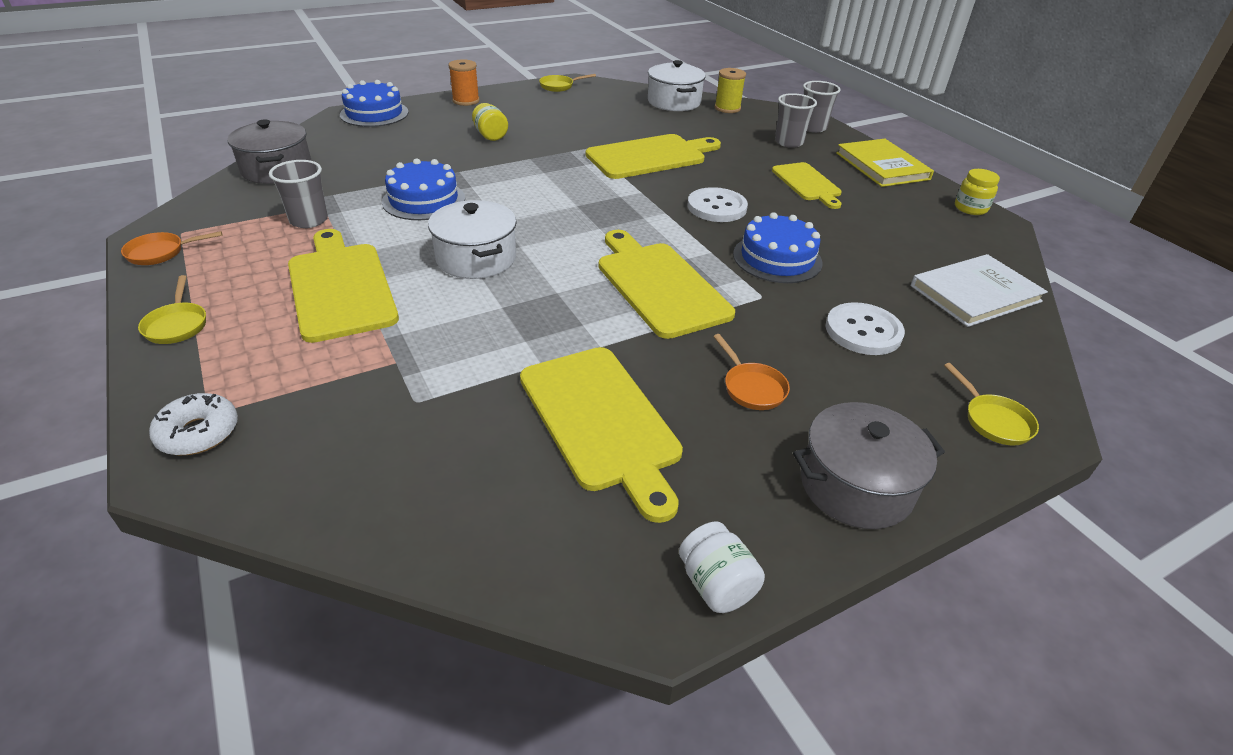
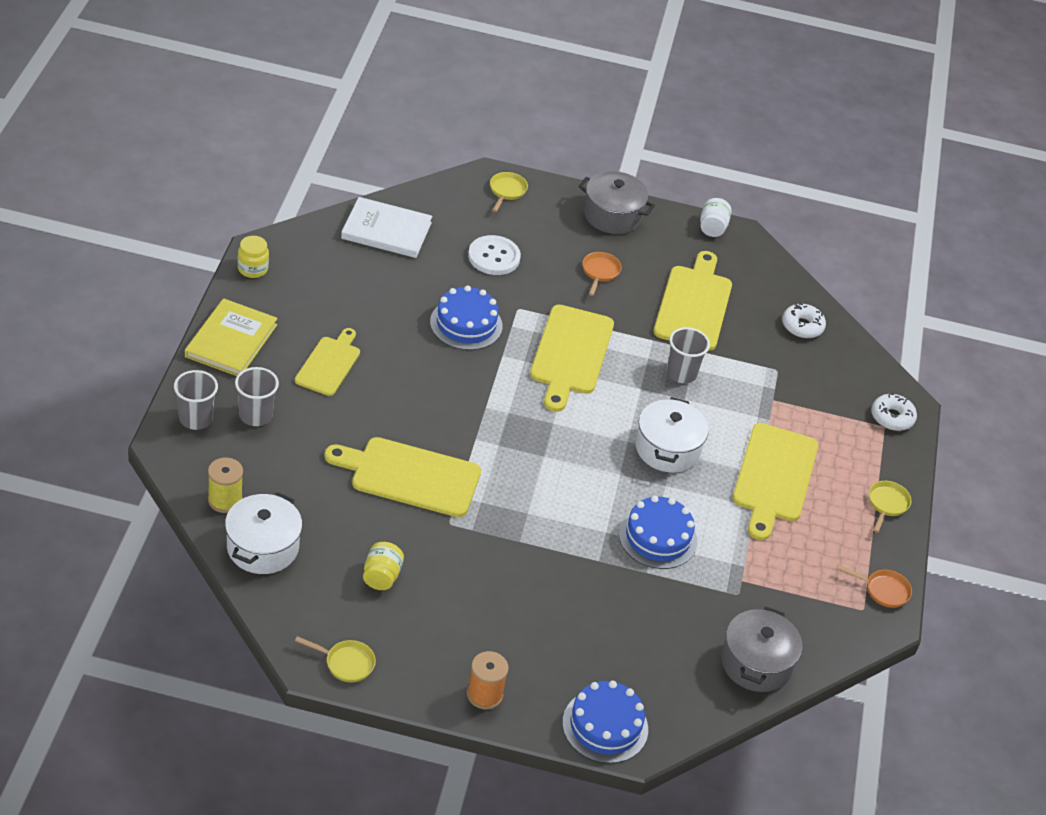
camera: 145 degrees left, 5 degrees up
(309, 220) = (762, 566): grey cup -> grey cup (681, 373)
(421, 493) = (802, 326): none -> white donut
(490, 135) = (521, 602): yellow jar -> yellow jar (381, 576)
(716, 207) = (439, 388): white button -> none

